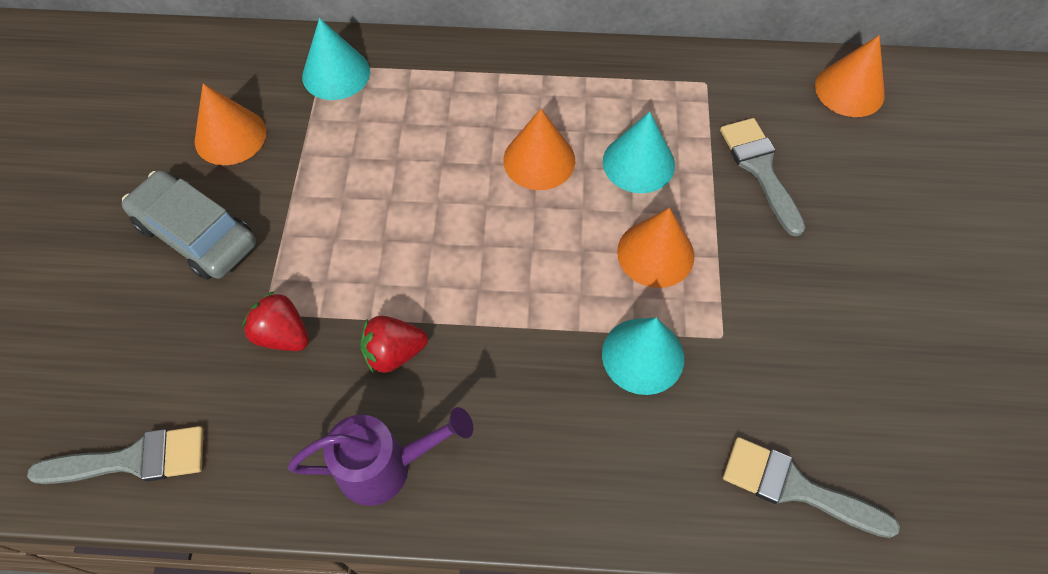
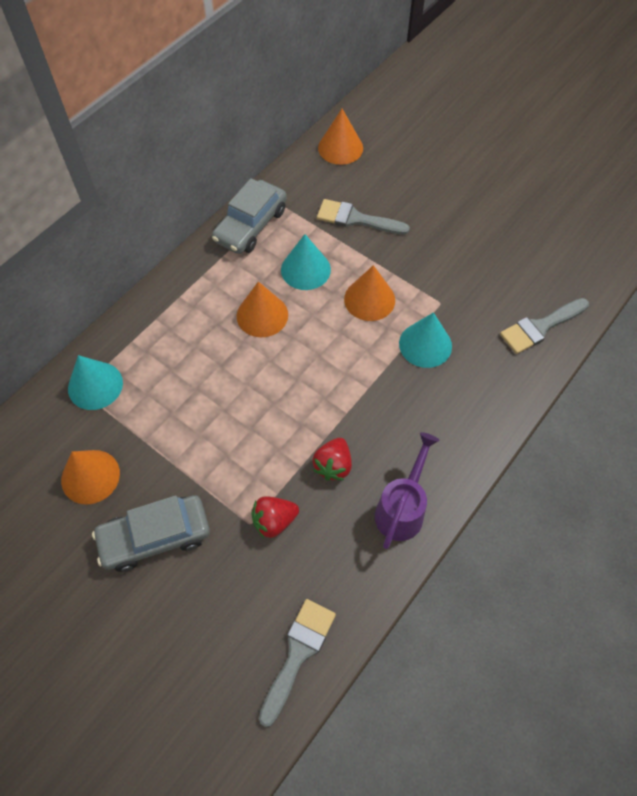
camera: 55 degrees left, 0 degrees up
(650, 75) = (250, 225): none -> grey car

